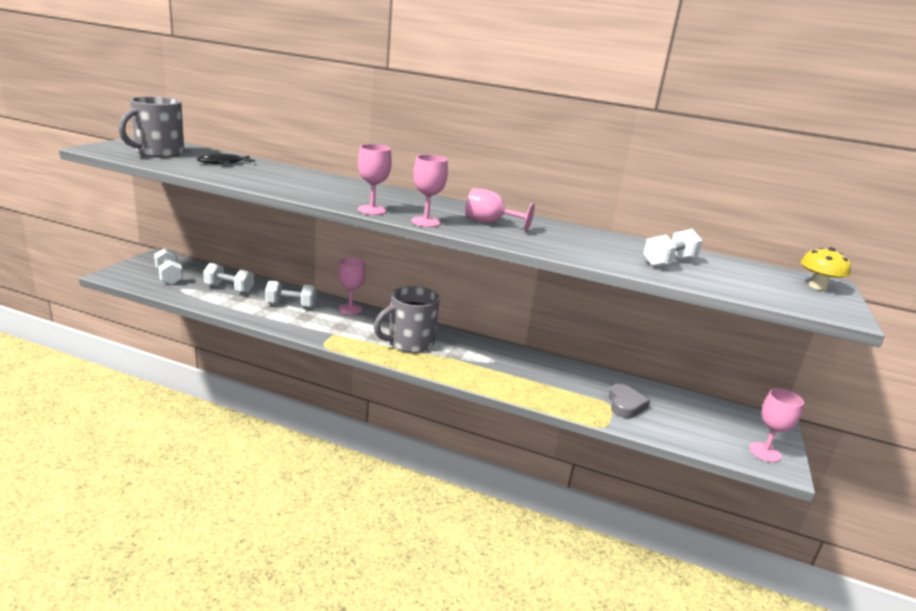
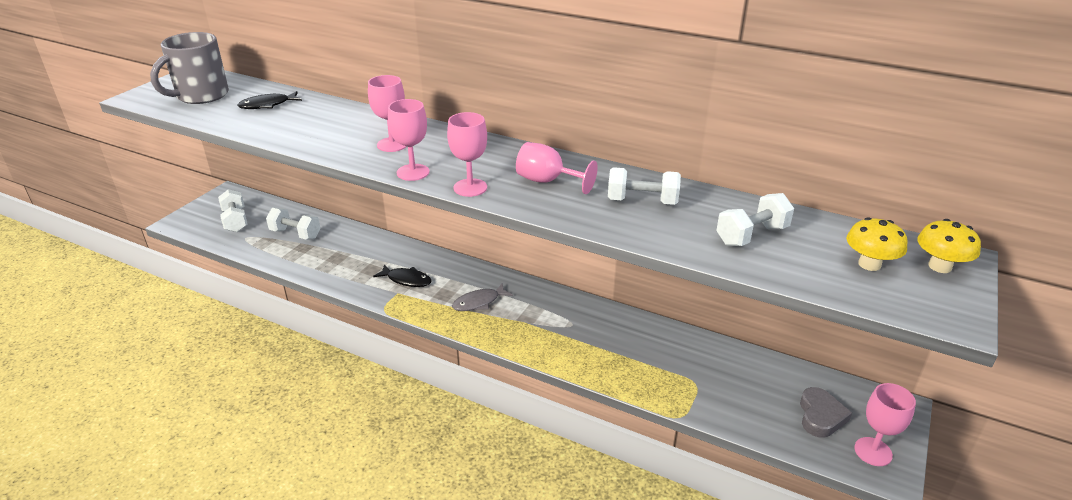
camera: 10 degrees right, 10 degrees up
(291, 305) = (358, 253): white dumbbell -> white dumbbell (642, 201)
(340, 325) = (406, 280): none -> black fish
(350, 309) = (422, 256): pink goblet -> pink goblet (392, 144)
(409, 343) = (479, 302): grey mug -> grey fish
(625, 405) = (714, 384): grey heart -> grey heart (820, 416)
(766, 282) = (869, 264): none -> yellow mushroom

